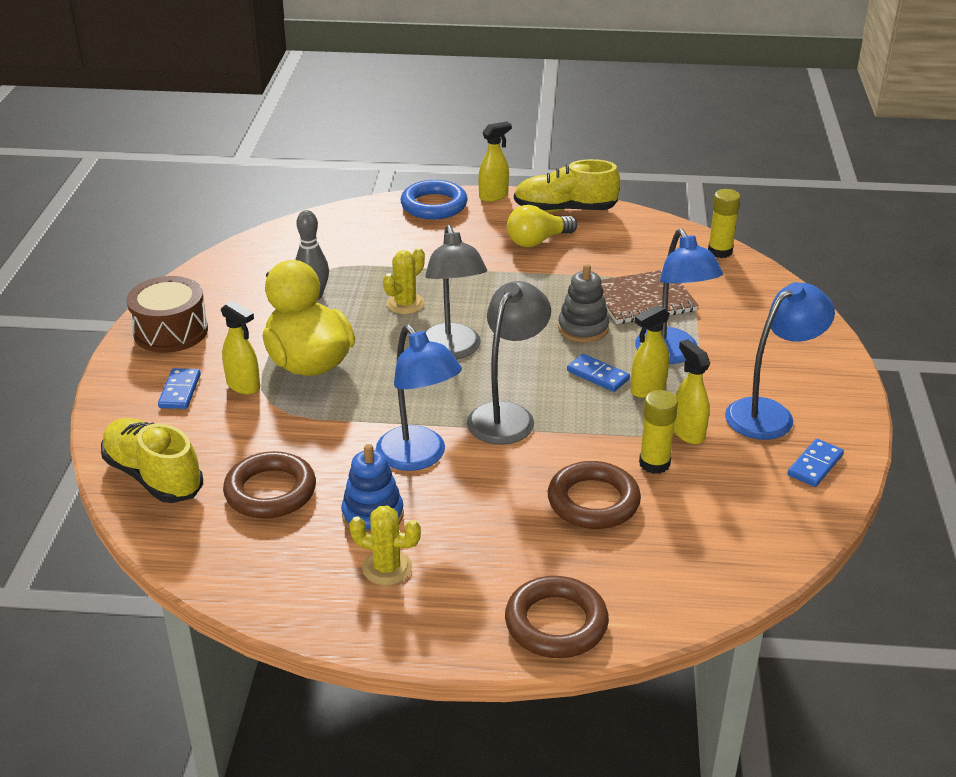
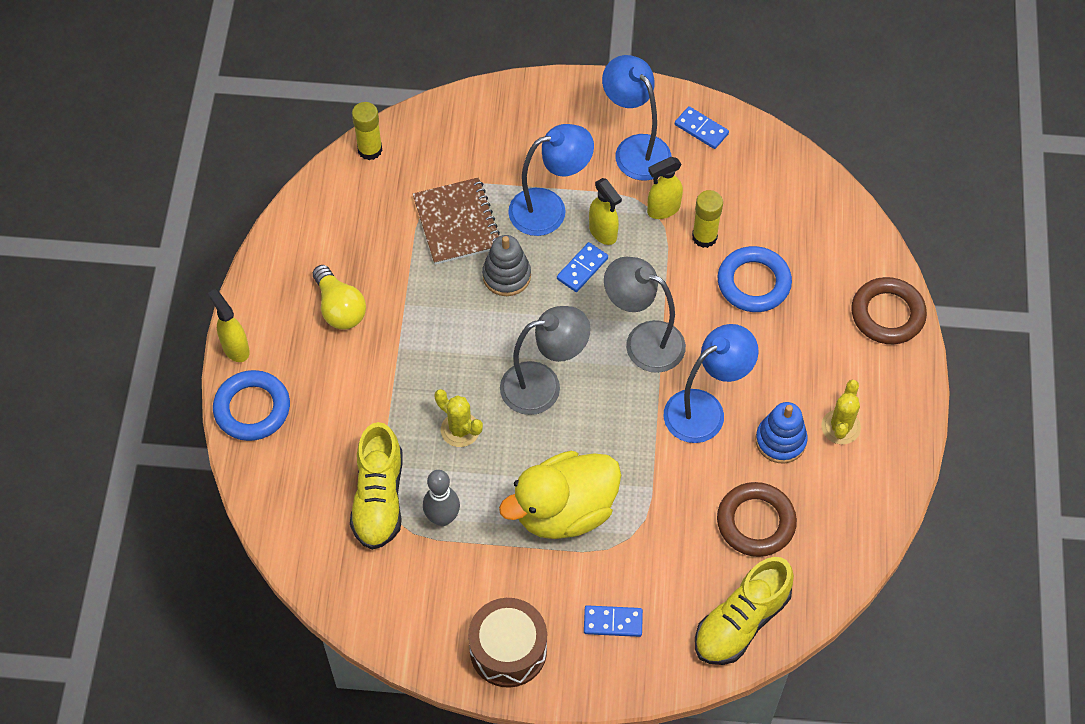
camera: 90 degrees left, 25 degrees up
(243, 386) = (603, 565): yellow spray bottle -> none
(565, 210) = (273, 279): yellow shoe -> yellow shoe (379, 498)
(593, 501) = (753, 283): brown ring -> blue ring

